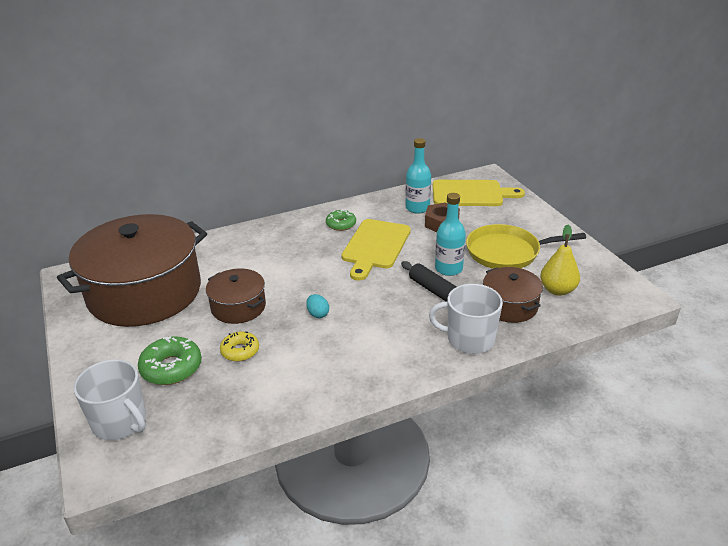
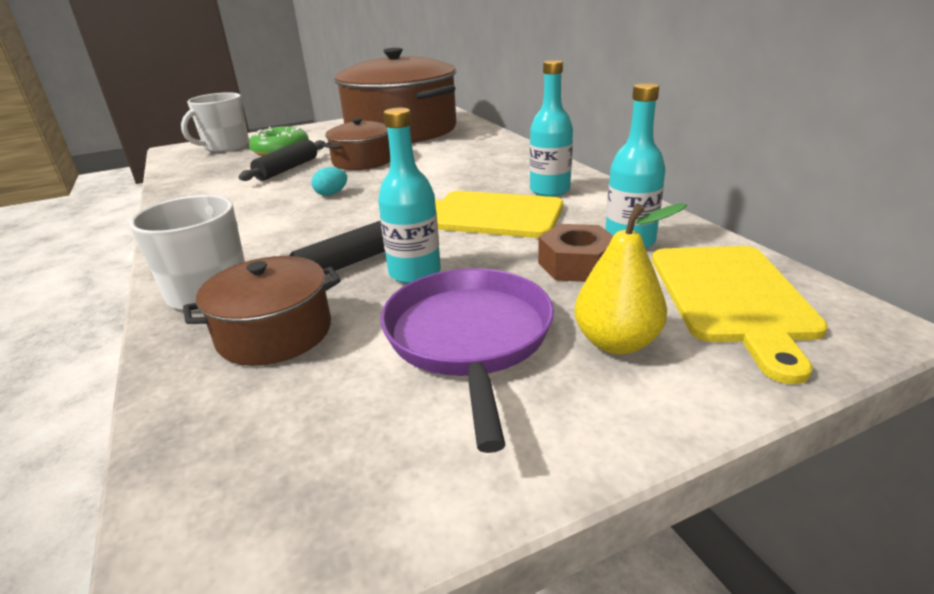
camera: 90 degrees right, 5 degrees down
(240, 351) = (287, 169): yellow donut -> black rolling pin
(341, 224) = (549, 190): green donut -> turquoise bottle
(506, 252) = (469, 338): yellow pan -> purple pan
(557, 290) = (299, 403): yellow pear -> yellow pear (616, 342)

